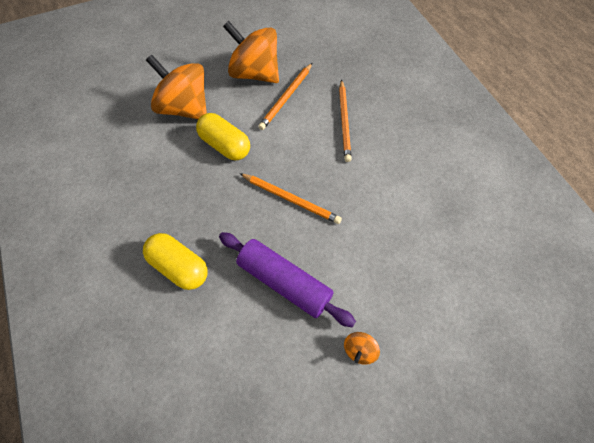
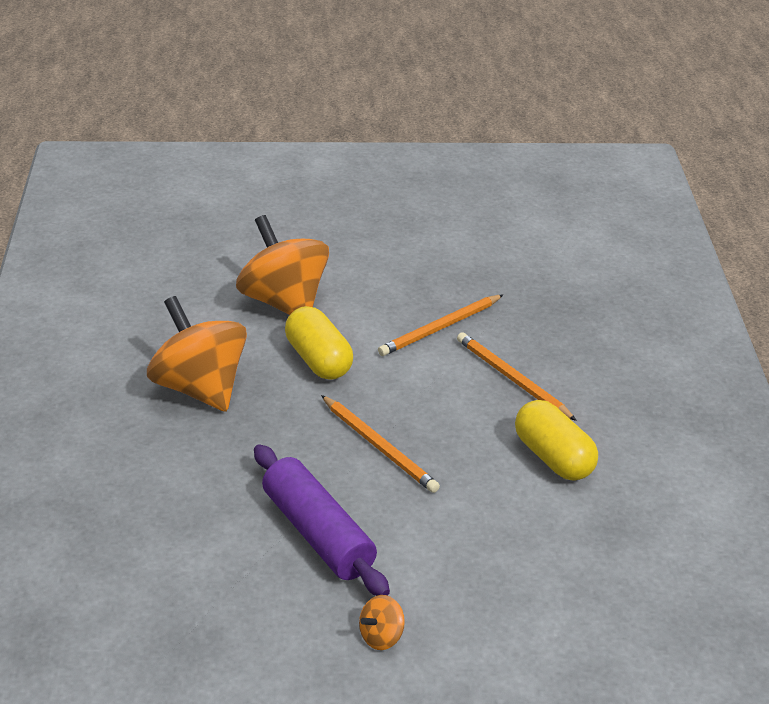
camera: 20 degrees right, 25 degrees down
(179, 267) = (184, 474): yellow capsule -> yellow capsule (553, 457)
(255, 73) = (409, 287): orange spinning top -> orange spinning top (200, 388)
(344, 121) = (512, 379): orange pencil -> orange pencil turned 120 degrees clockwise

